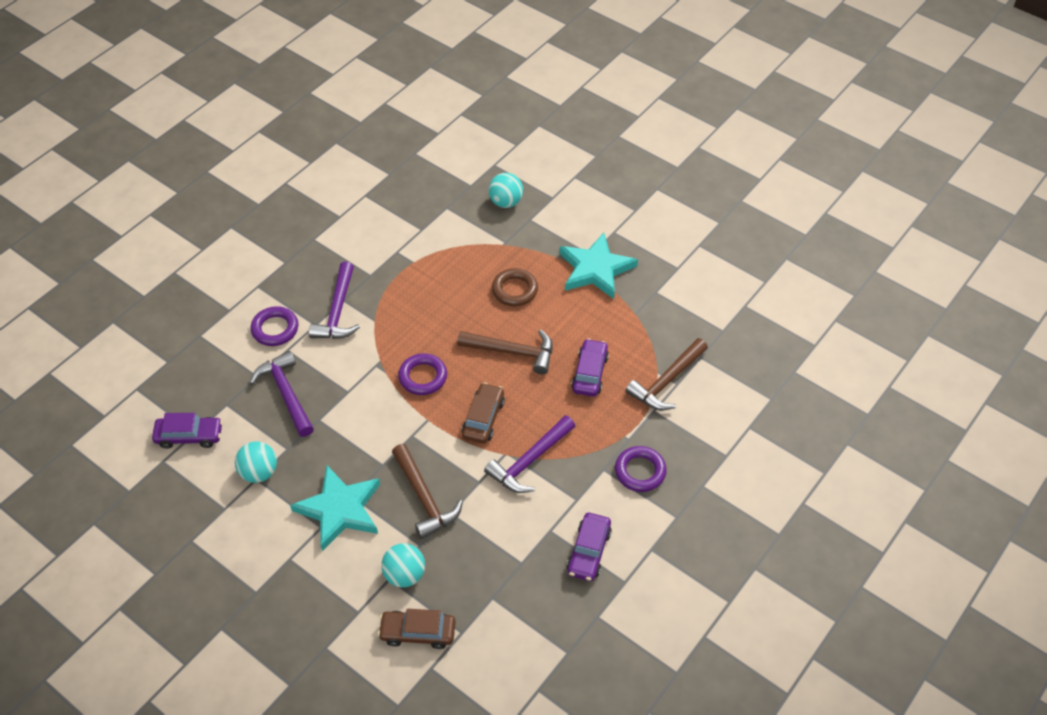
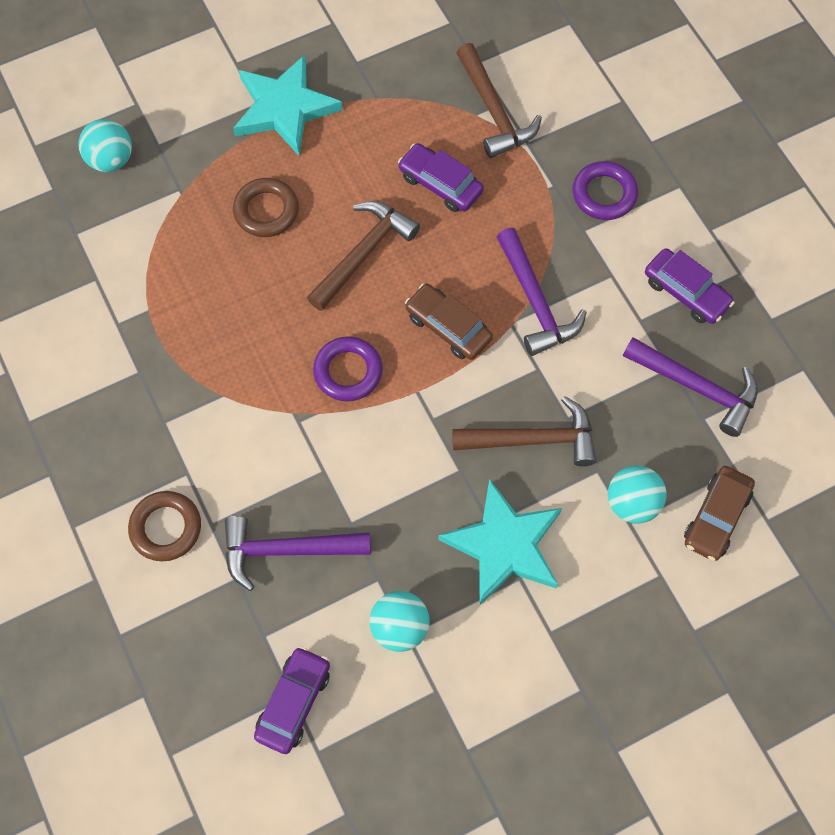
camera: 65 degrees left, 15 degrees up
(275, 329) = (166, 528): purple ring -> brown ring
(338, 311) = (181, 436): purple hammer -> purple hammer (697, 387)

